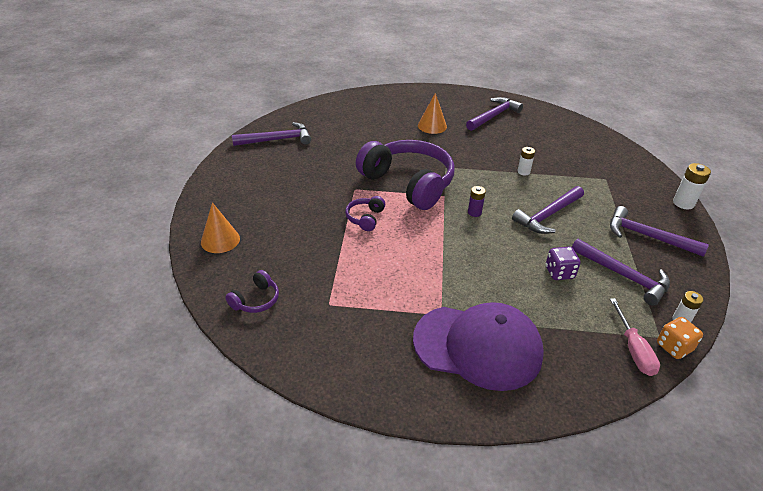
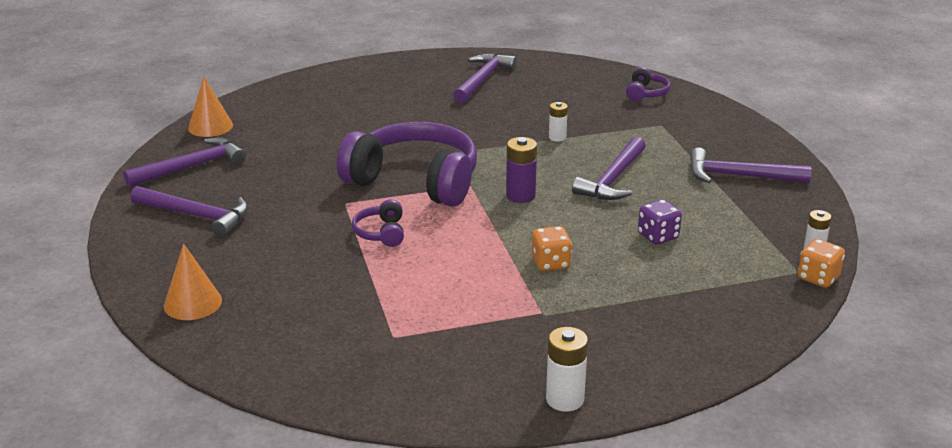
camera: 20 degrees left, 10 degrees down
(256, 300) = (292, 356): purple headphones -> purple headphones (646, 93)
(432, 126) = (406, 107): orange cone -> orange cone (210, 126)
(468, 274) = (550, 263): none -> orange dice
(474, 212) = (520, 196): purple battery -> purple battery, size x1.52
(478, 346) = (603, 332): purple cap -> none
(623, 276) = (731, 222): purple hammer -> purple hammer (196, 216)
(633, 349) = (777, 291): pink screwdriver -> none
(683, 203) = (763, 133): white battery -> white battery (565, 399)

